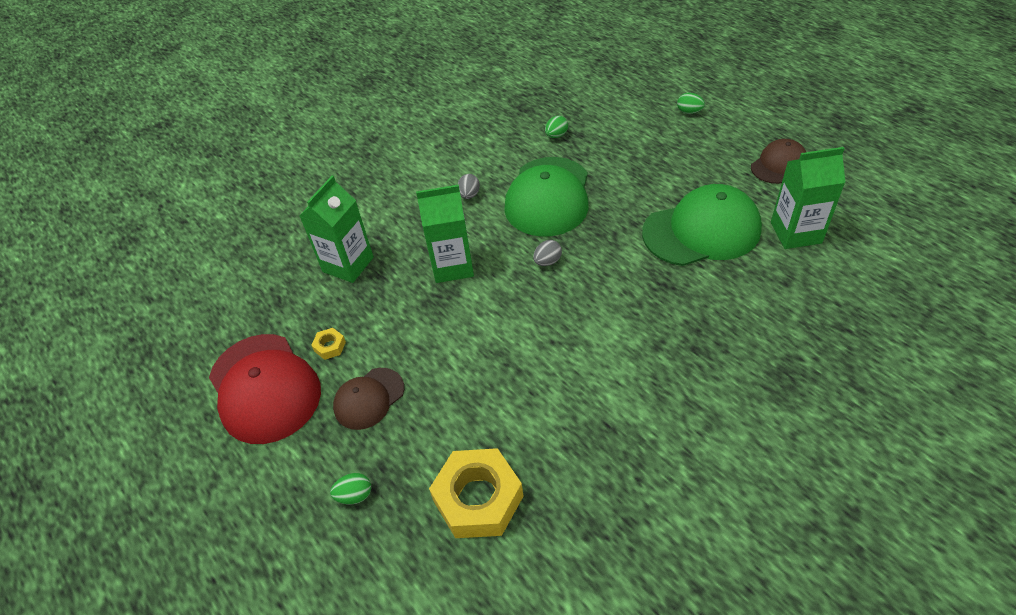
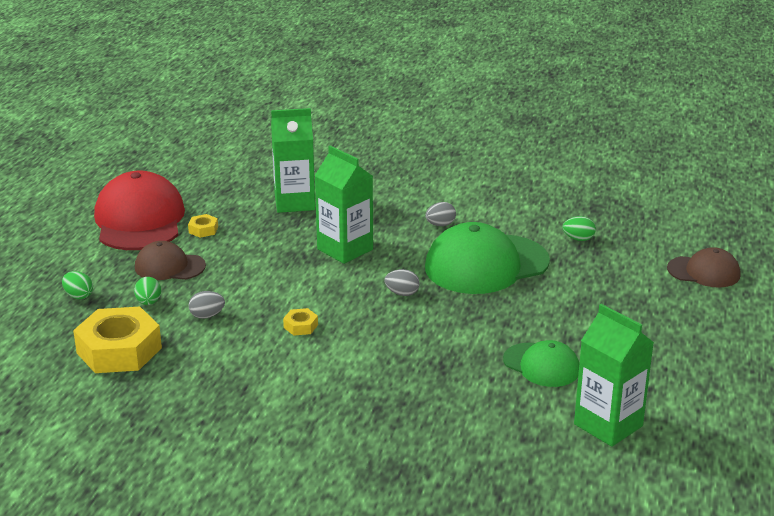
camera: 50 degrees right, 20 degrees down
(264, 388) = (139, 220): red cap -> red cap turned 150 degrees clockwise
(475, 404) = (207, 316): none -> grey egg
(544, 346) = (300, 326): none -> yellow nut
(689, 112) = (720, 302): green egg -> green egg (148, 302)
(702, 231) = (541, 365): green cap -> green cap, size x0.55
(779, 164) = (707, 385): brown cap -> brown cap (704, 272)

